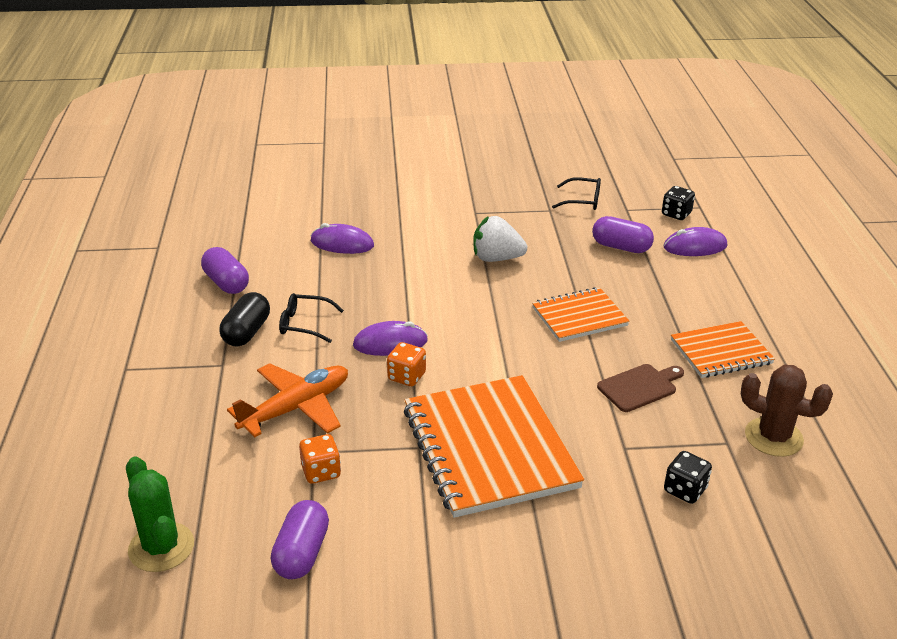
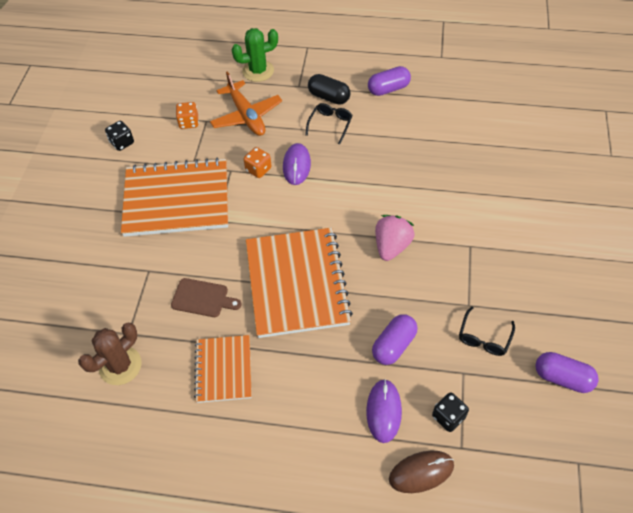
camera: 105 degrees right, 20 degrees up
(161, 547) = (162, 64): green cactus -> green cactus (258, 71)
(301, 553) = (134, 111): purple capsule -> purple capsule (562, 378)
(342, 243) = (430, 152): purple mouse -> none
(496, 258) = (391, 246): white strawberry -> pink strawberry
(579, 317) = (296, 283): orange notebook -> orange notebook, size x1.80
(640, 387) = (203, 298): brown cutting board -> brown cutting board turned 60 degrees counterclockwise
(685, 490) = (99, 292): black dice -> black dice (122, 143)
(737, 224) = (421, 472): none -> brown mouse

